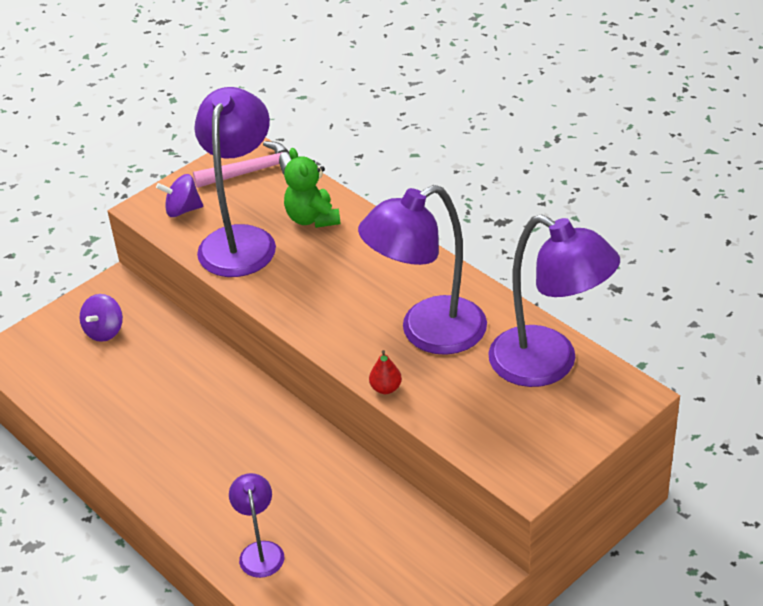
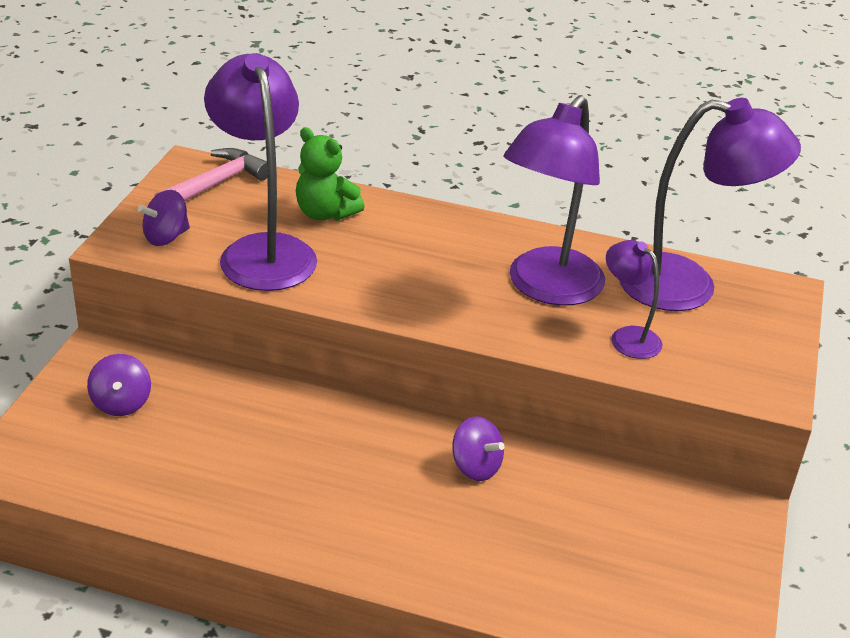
camera: 35 degrees left, 5 degrees down
(260, 551) = (507, 576): purple lamp -> purple lamp (627, 337)
(306, 461) = (475, 467): none -> purple spinning top
(386, 388) = (555, 350): red pear -> none

